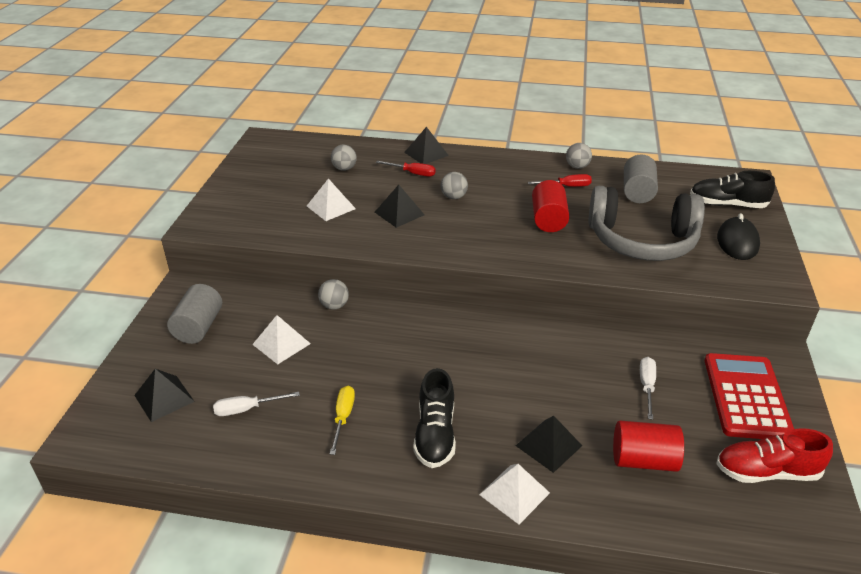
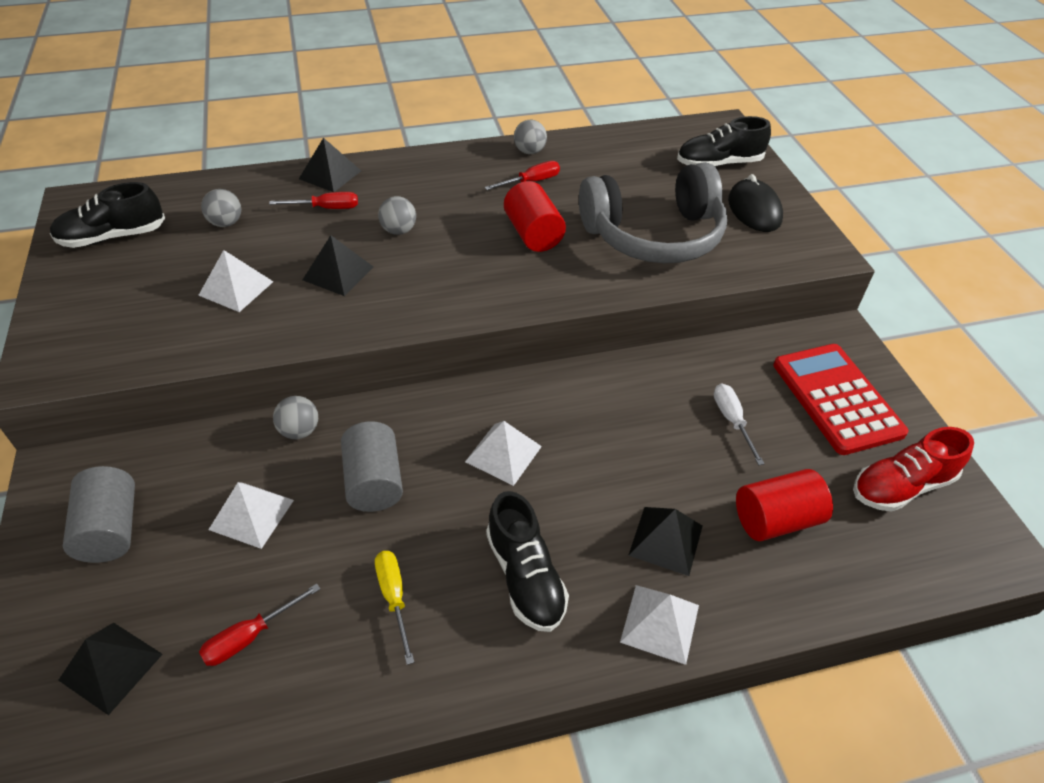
camera: 25 degrees left, 10 degrees up
(247, 409) = (250, 636): white screwdriver -> red screwdriver
(273, 162) = (113, 237): none -> black shoe
(461, 357) = (503, 453): none -> white pyramid
(637, 192) = (615, 170): grey cylinder -> grey cylinder (374, 482)

